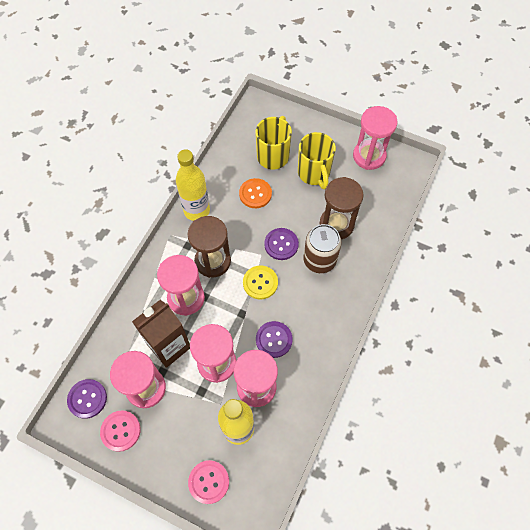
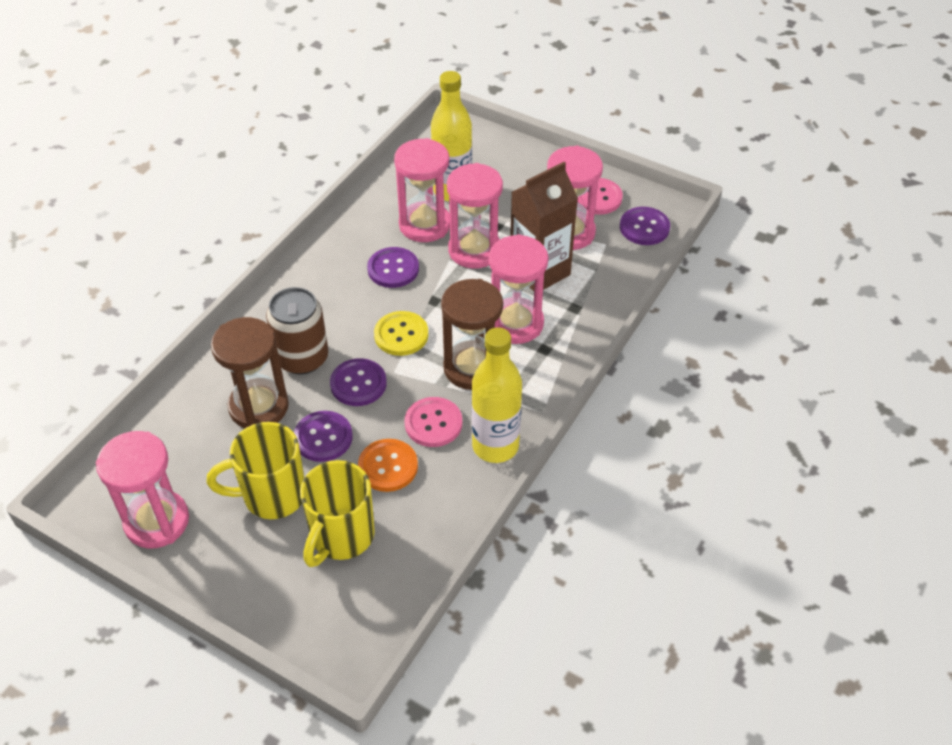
camera: 175 degrees left, 15 degrees down
(209, 482) = (491, 153): pink button -> pink button (433, 423)
(294, 208) = (323, 437): none -> purple button
(314, 173) = (272, 495): yellow mug -> yellow mug turned 90 degrees counterclockwise

